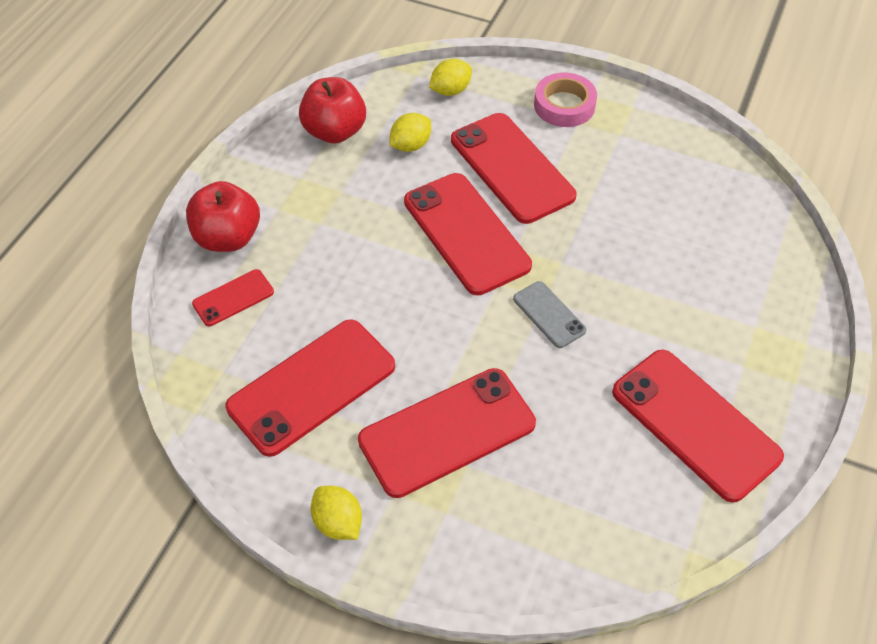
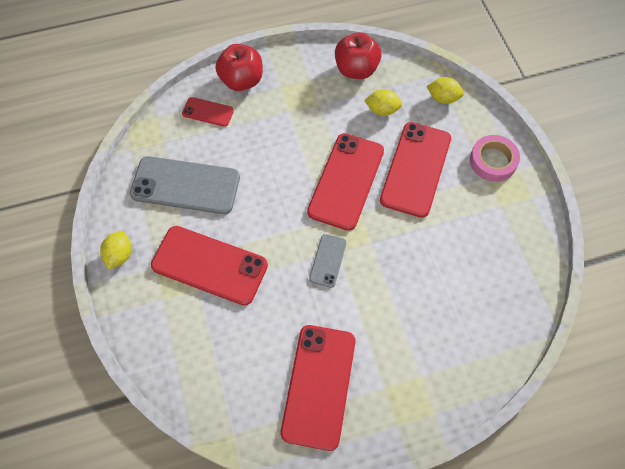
camera: 50 degrees right, 10 degrees up
(312, 387) = (185, 185): red phone -> grey phone

